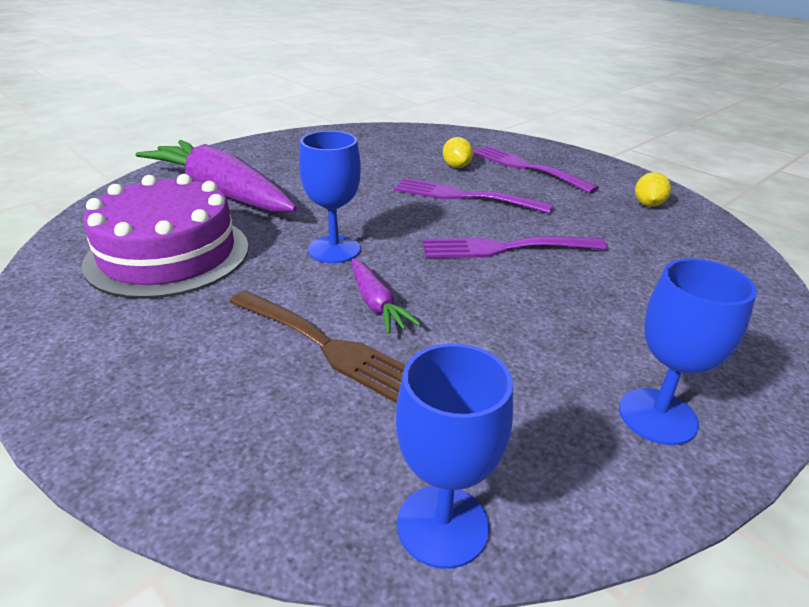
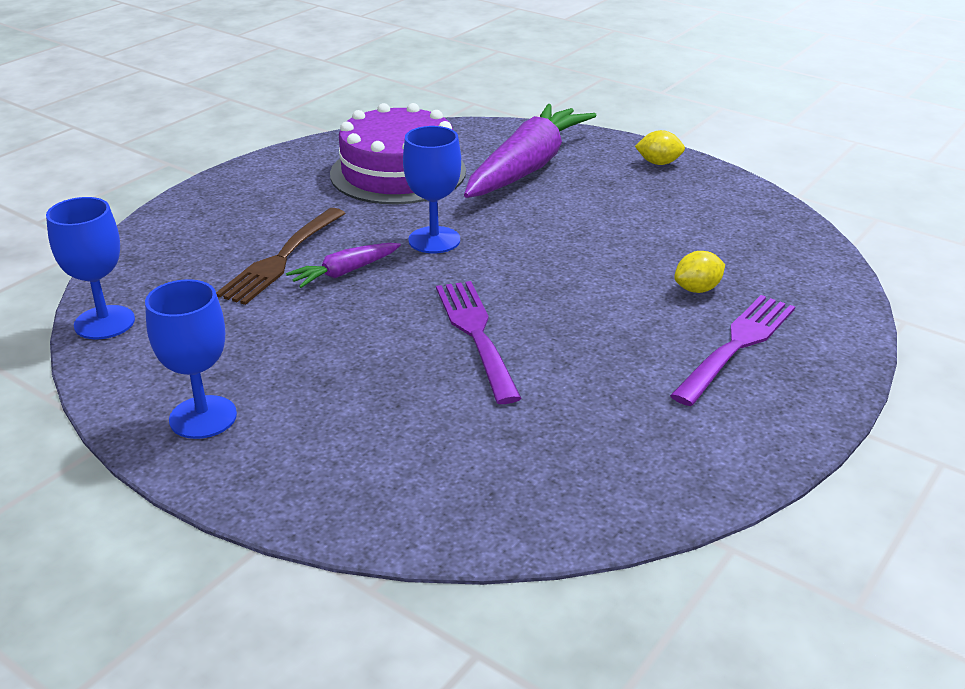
camera: 80 degrees right, 0 degrees up
(465, 196) = (601, 302): purple fork -> none
(648, 205) = (666, 454): yellow lemon -> yellow lemon (658, 163)

